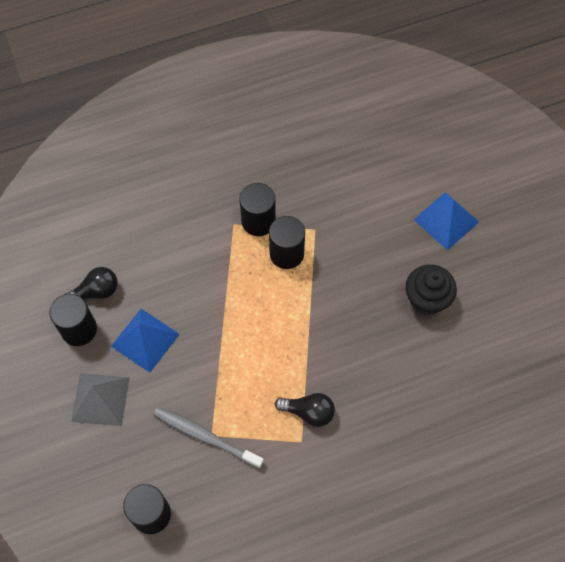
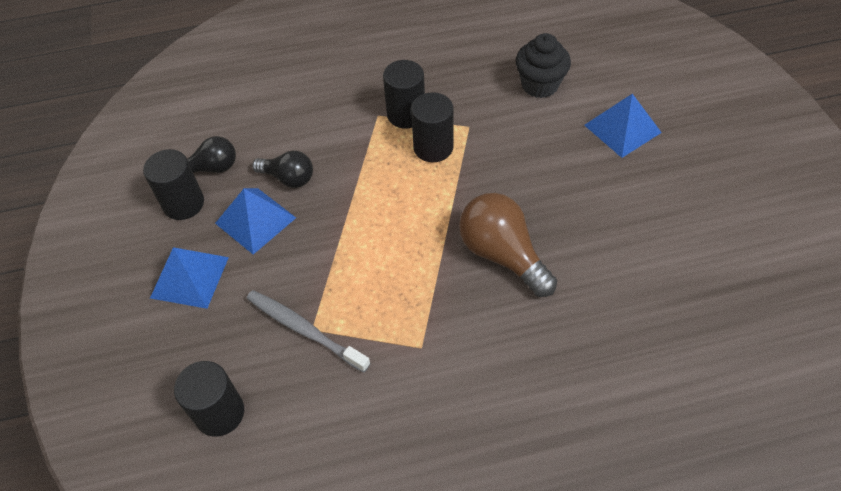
camera: 10 degrees right, 10 degrees down
(100, 399) = (189, 277): grey pyramid -> blue pyramid
(308, 412) = (435, 314): black light bulb -> black light bulb (288, 178)
(357, 352) = (502, 255): none -> brown light bulb
(426, 299) = (593, 206): black cupcake -> black cupcake (539, 85)

